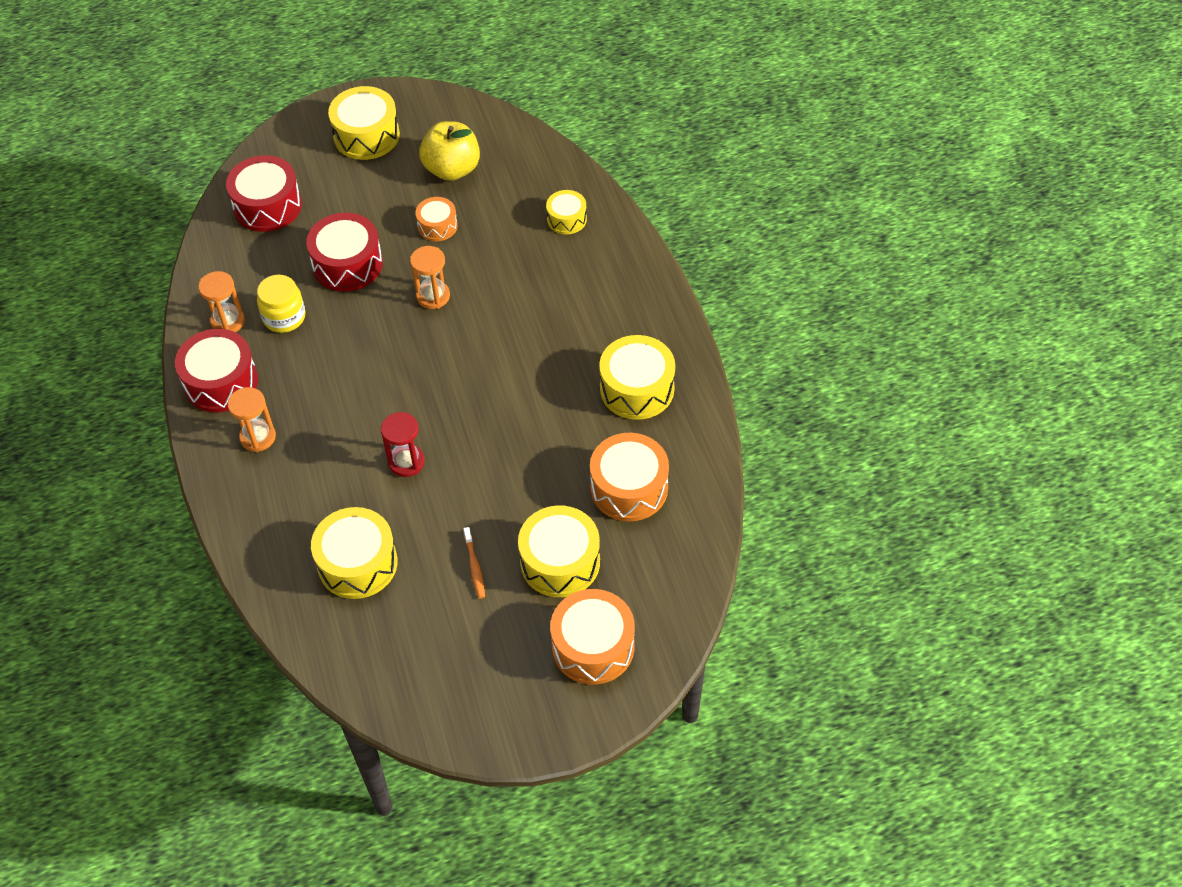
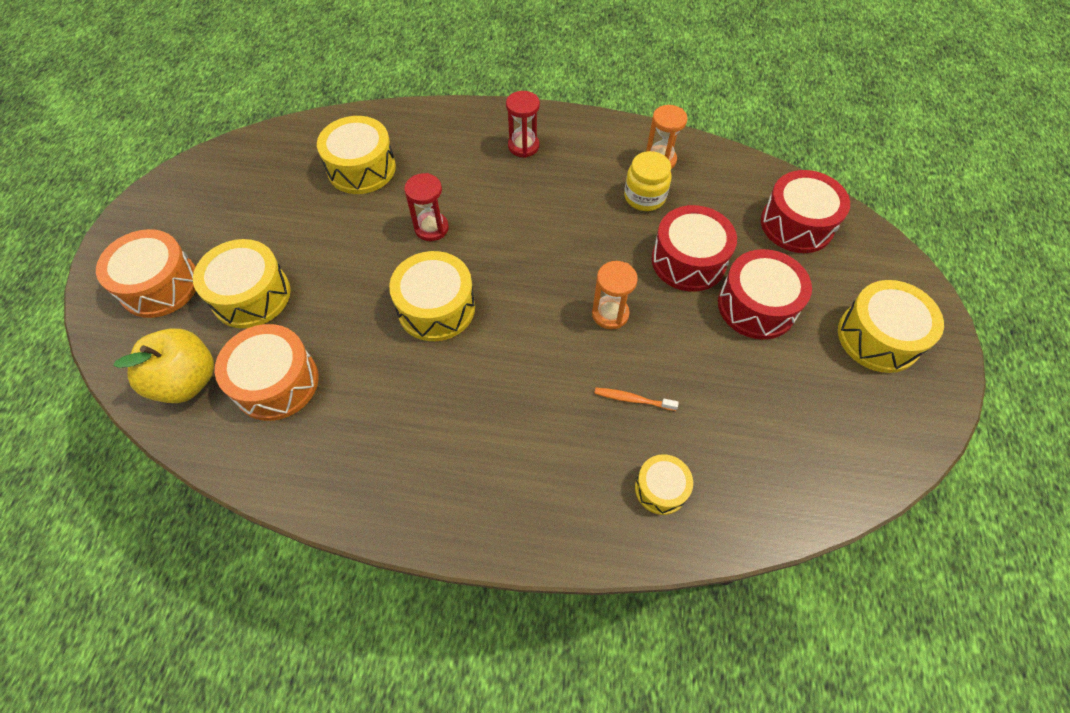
camera: 115 degrees right, 5 degrees up
(221, 382) = (595, 140): red drum -> red drum (756, 306)
(258, 437) = (523, 146): orange hourglass -> red hourglass
(437, 226) = (707, 353): orange drum -> none
(452, 169) = (793, 400): yellow apple -> yellow apple (187, 381)
(474, 567) = (297, 236): orange toothbrush -> orange toothbrush (632, 399)
(637, 389) = (380, 446): yellow drum -> yellow drum (436, 308)

